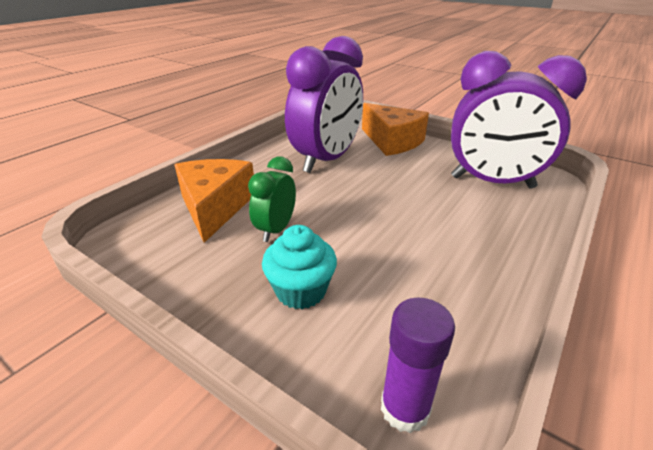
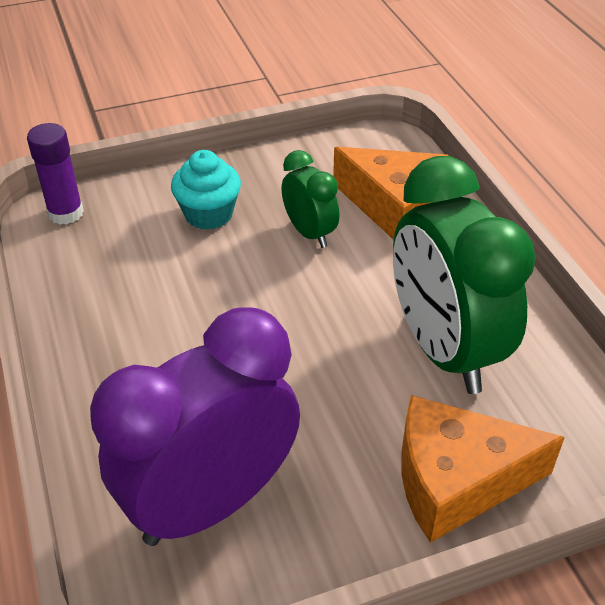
camera: 125 degrees right, 10 degrees up
(326, 160) = (443, 349): purple clock -> green clock

